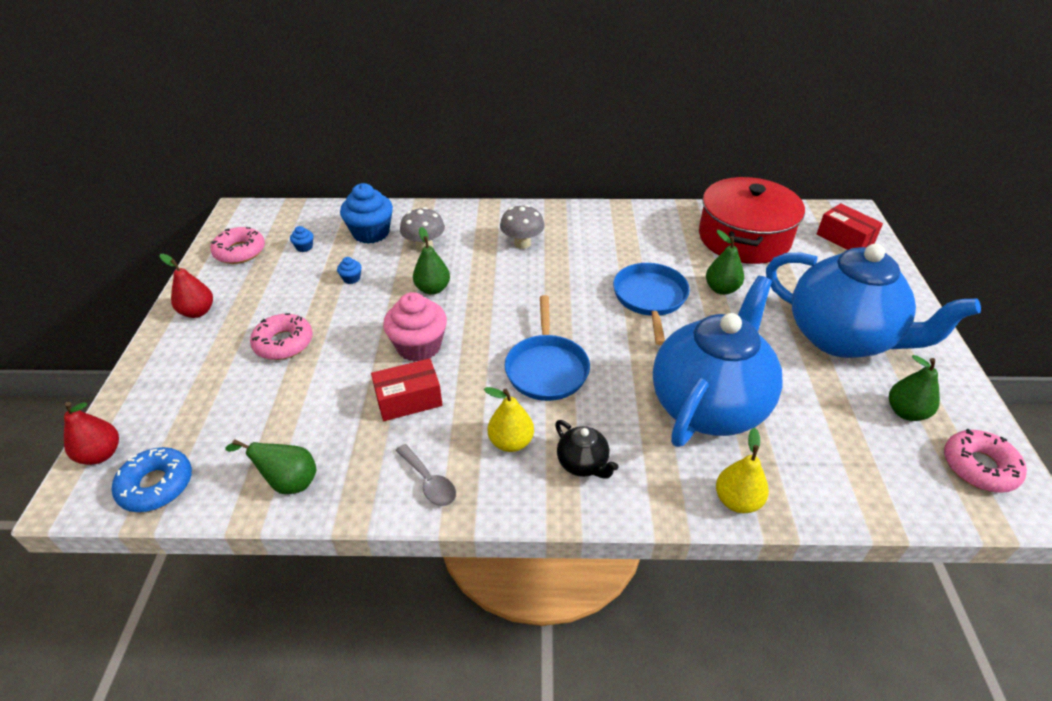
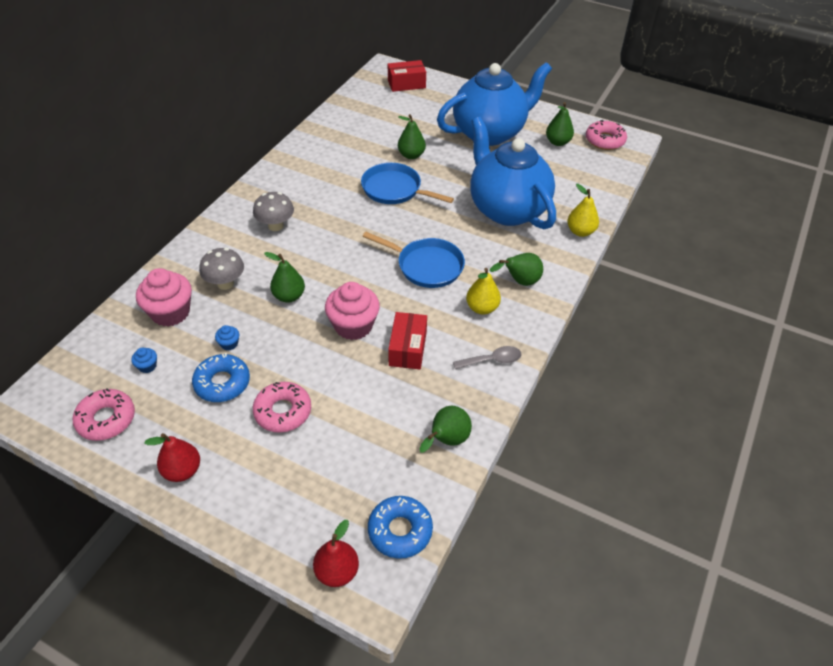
camera: 65 degrees left, 5 degrees up
(303, 293) = (222, 383): none -> blue donut
(371, 233) = (170, 312): blue cupcake -> pink cupcake
(583, 464) = (520, 282): black teapot -> green pear
(744, 238) = (368, 121): red pot -> none

